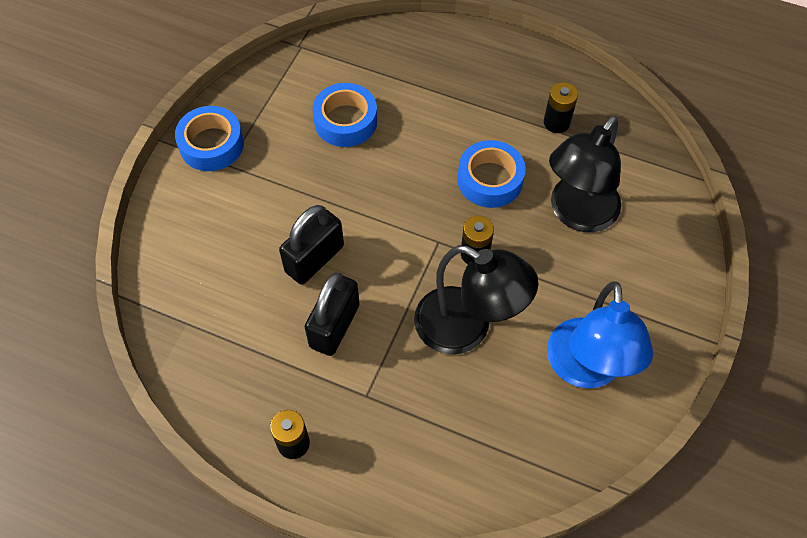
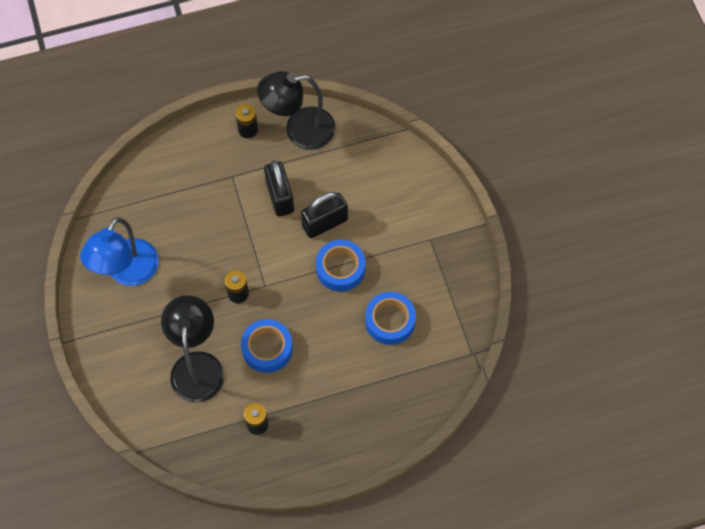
camera: 140 degrees right, 5 degrees up
(211, 144) = (452, 244): blue tape -> blue tape (340, 268)
(314, 259) = (325, 223): black padlock -> black padlock turned 60 degrees clockwise
(467, 328) = (208, 247): black lamp -> black lamp (299, 130)
(585, 369) = (127, 272): blue lamp -> blue lamp turned 120 degrees counterclockwise

